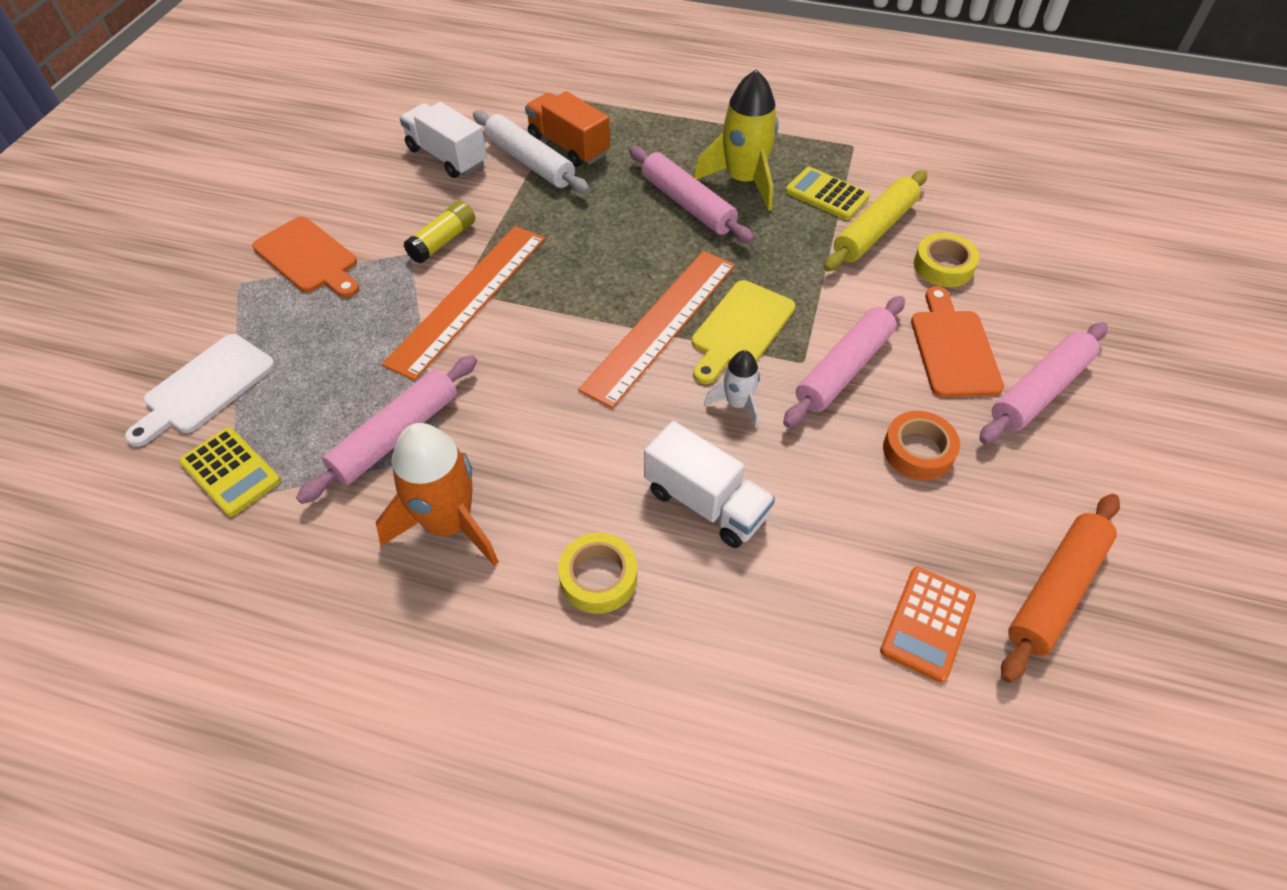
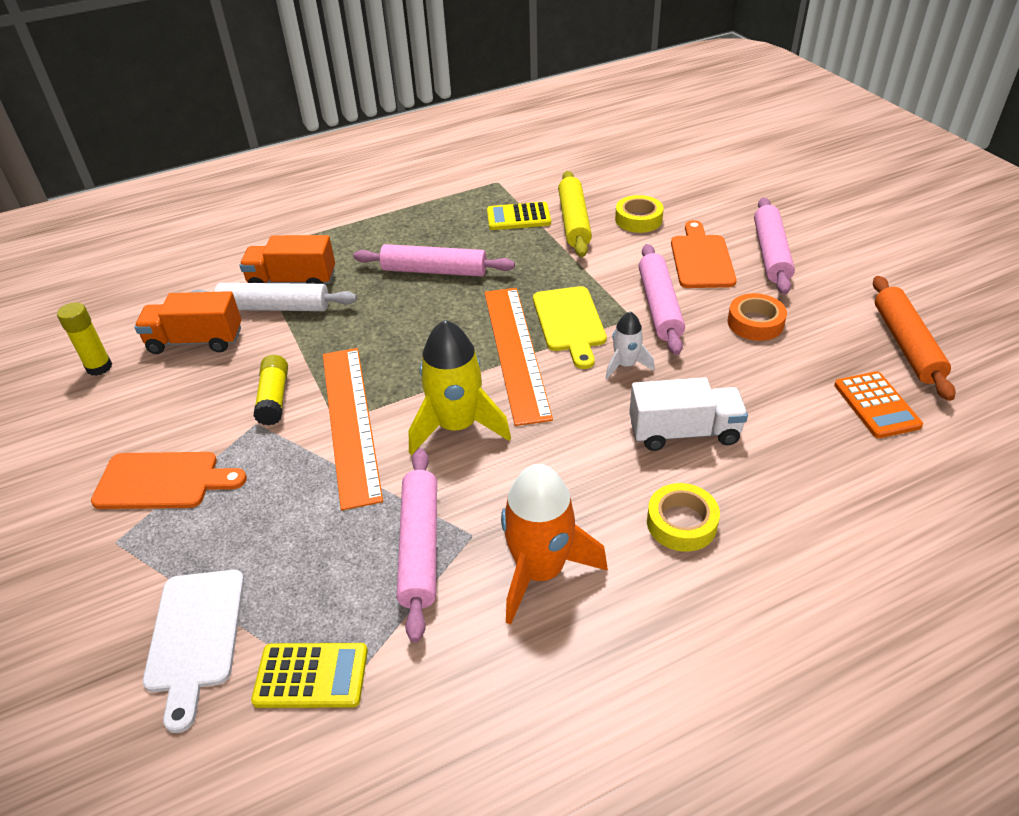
camera: 40 degrees left, 10 degrees down
(368, 139) = (99, 367): none -> yellow glue stick
(447, 157) = (196, 341): white truck -> orange truck
(743, 180) = (453, 237): yellow rocket -> yellow rocket (457, 426)
(953, 348) = (701, 259): orange cutting board -> orange cutting board turned 45 degrees clockwise

